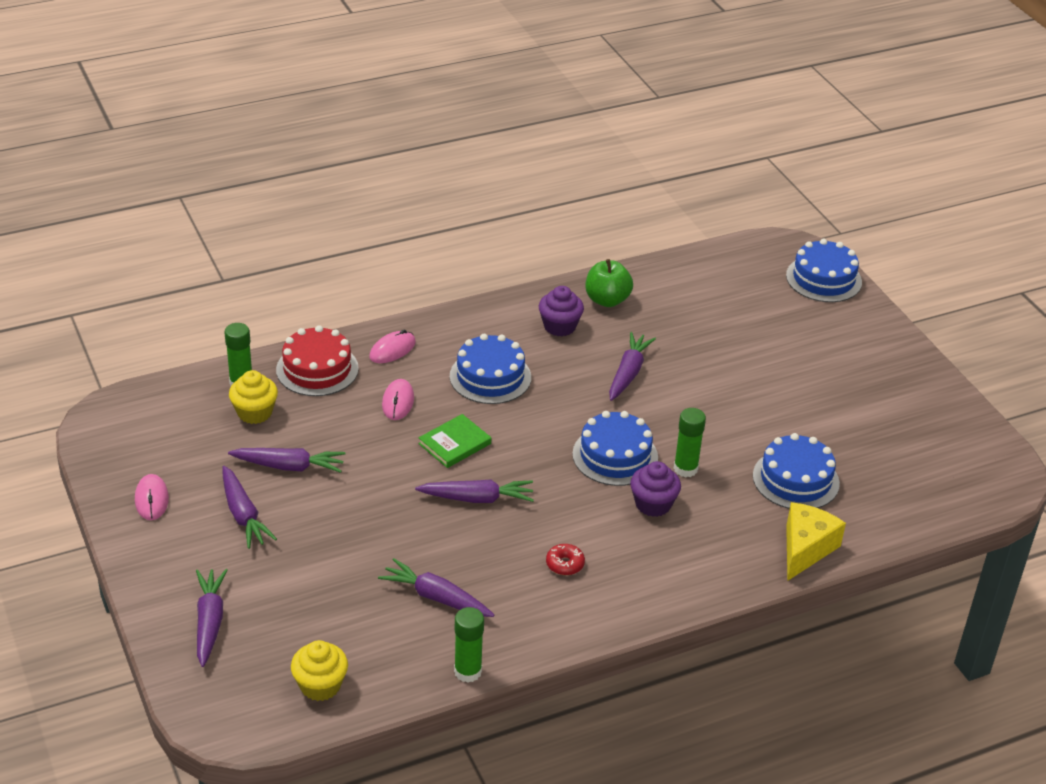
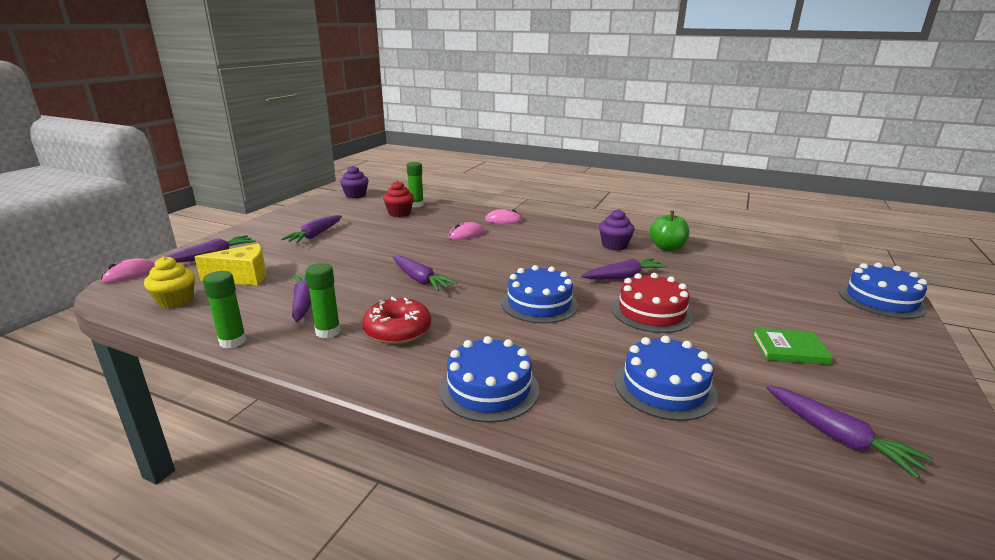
camera: 50 degrees right, 15 degrees down
(151, 499) = (301, 217): pink mouse -> pink mouse (129, 274)
(254, 412) = (399, 213): yellow cupcake -> red cupcake
(289, 466) = (370, 231): purple carrot -> purple carrot (838, 437)
(317, 369) = (456, 213): red cake -> red cake (651, 312)
(454, 444) = (458, 257): green book -> green book (789, 349)
(490, 377) = (533, 245): blue cake -> blue cake (489, 389)
(565, 564) = (398, 331): red donut -> red donut, size x1.87
(653, 504) = (516, 337): purple cupcake -> purple cupcake (355, 195)
(685, 469) = (577, 333): green glue stick -> green glue stick (328, 332)
(805, 549) = (592, 436): yellow cheese -> yellow cheese (243, 277)

